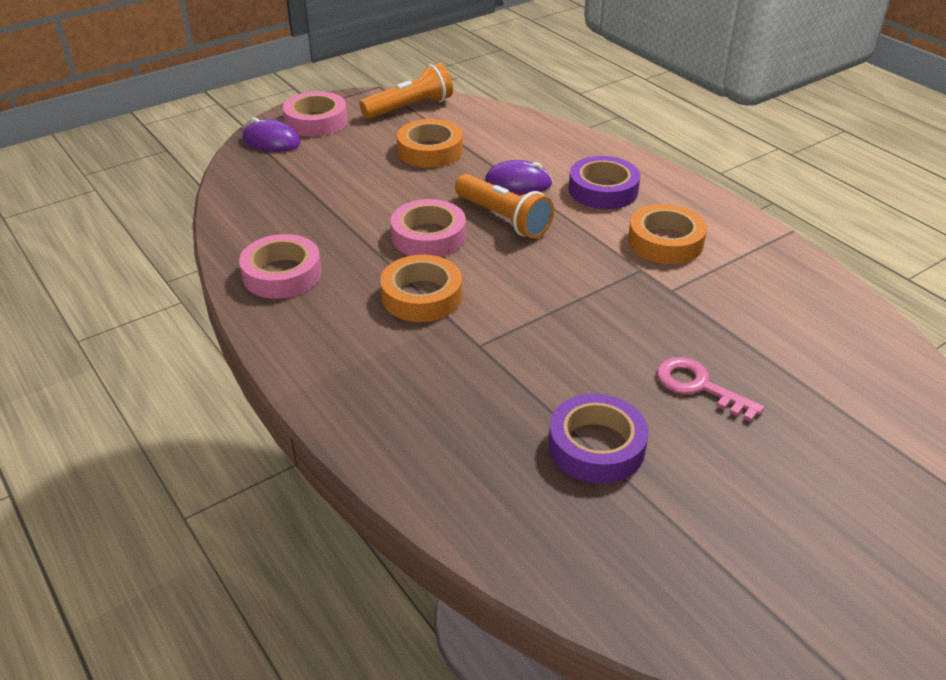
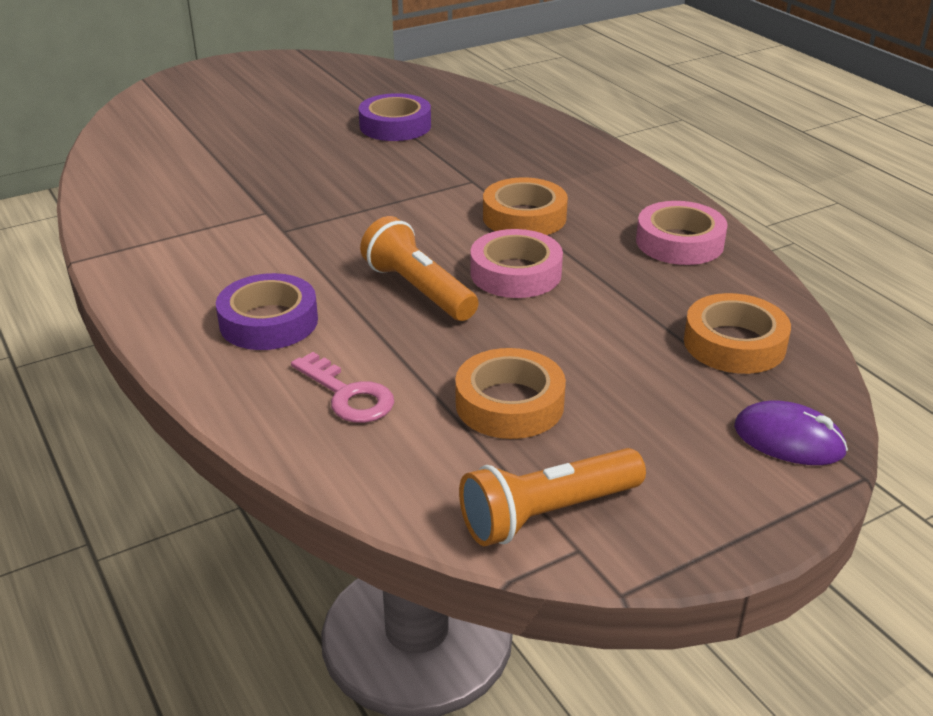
camera: 175 degrees left, 5 degrees down
(316, 121) = (726, 486): pink tape -> none
(518, 183) = (383, 339): purple mouse -> none
(665, 242) = (235, 255): orange tape -> orange tape (734, 343)
(699, 386) = (295, 150): pink key -> pink key (348, 395)

